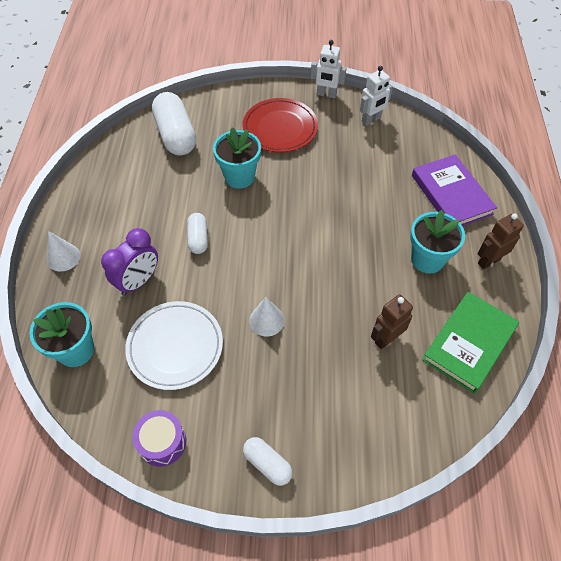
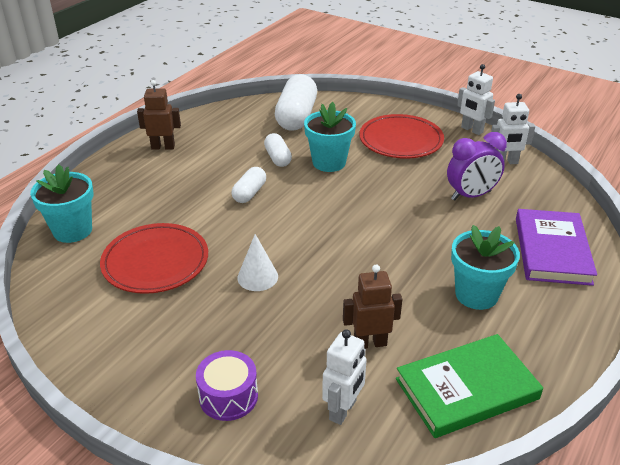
camera: 30 degrees right, 20 degrees down
(63, 257) = (124, 166): white cone -> none
(138, 281) = (169, 204): purple clock -> purple clock (471, 195)
(162, 442) = (77, 327): purple drum -> purple drum (228, 396)
(175, 346) = (155, 262): white plate -> red plate
(267, 464) = (153, 391): white capsule -> white capsule (277, 158)
(406, 404) = (343, 410): none -> white robot
(488, 261) = (553, 324): brown robot -> brown robot (163, 147)

